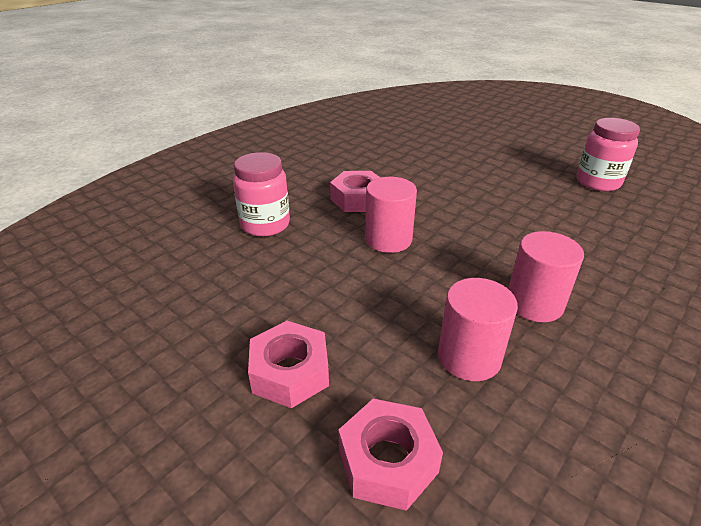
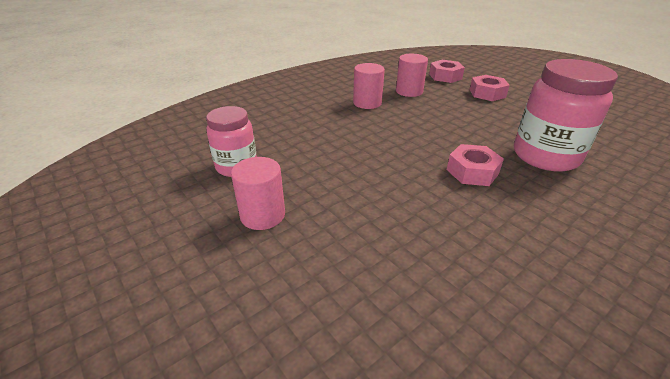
camera: 170 degrees left, 0 degrees up
(265, 225) = (545, 156): pink jar -> pink jar, size x1.60
(388, 239) = (444, 137): pink cylinder -> pink cylinder (262, 215)

